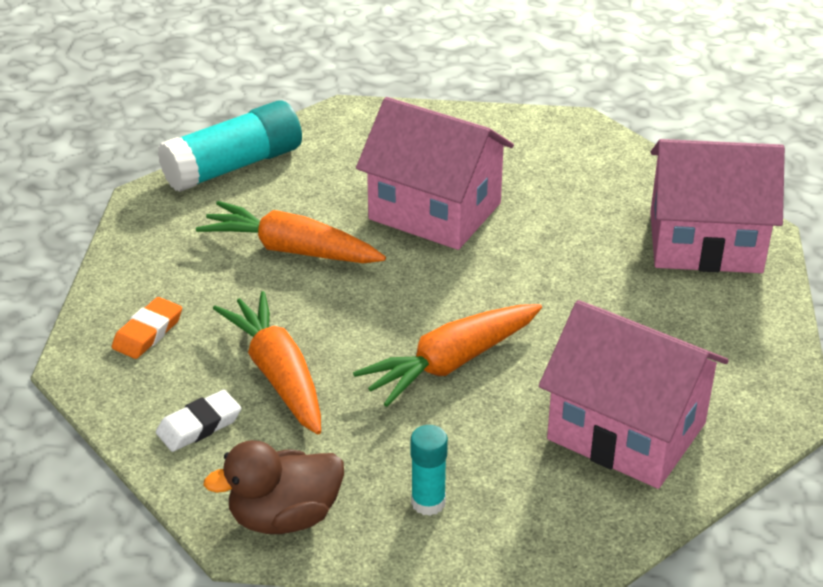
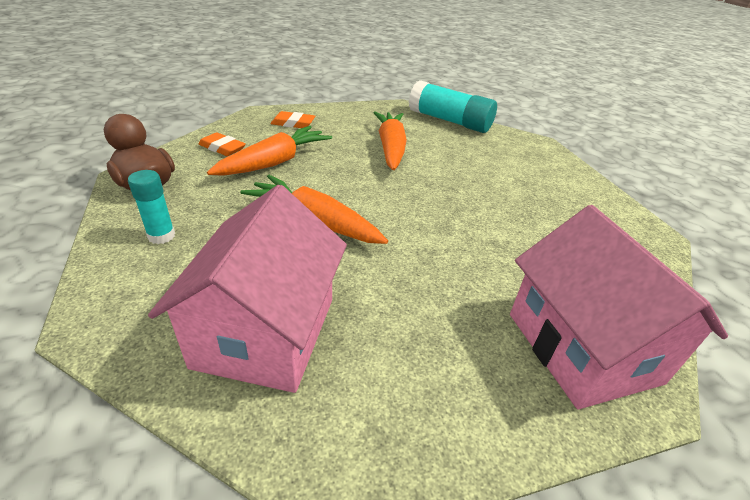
camera: 65 degrees right, 0 degrees up
(199, 425) = (222, 148): white eraser -> orange eraser
(435, 211) = (474, 189): pink house -> none

